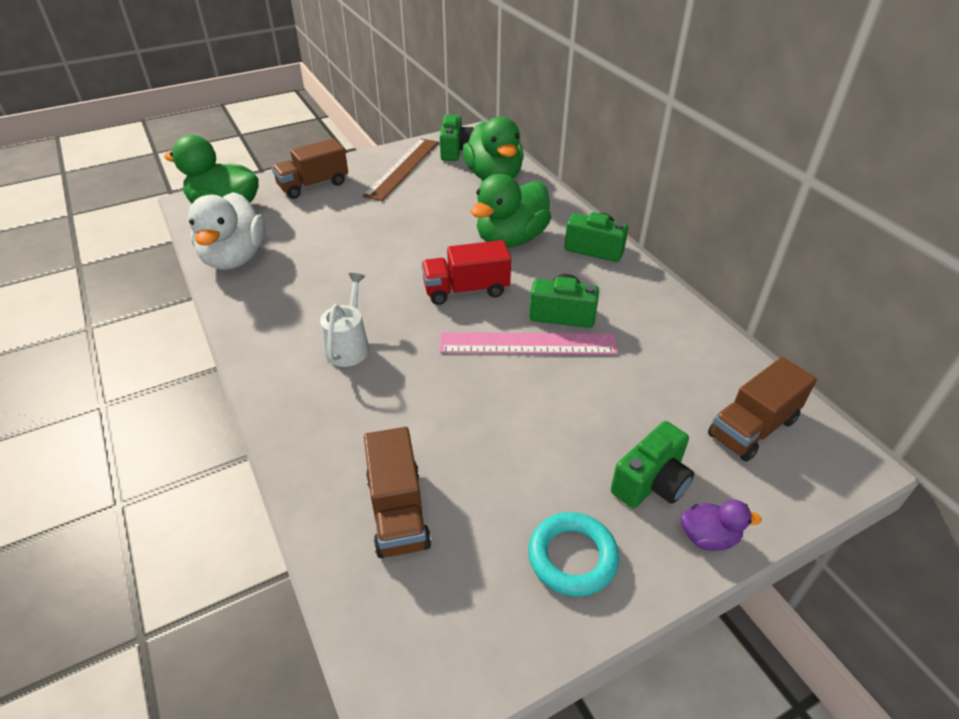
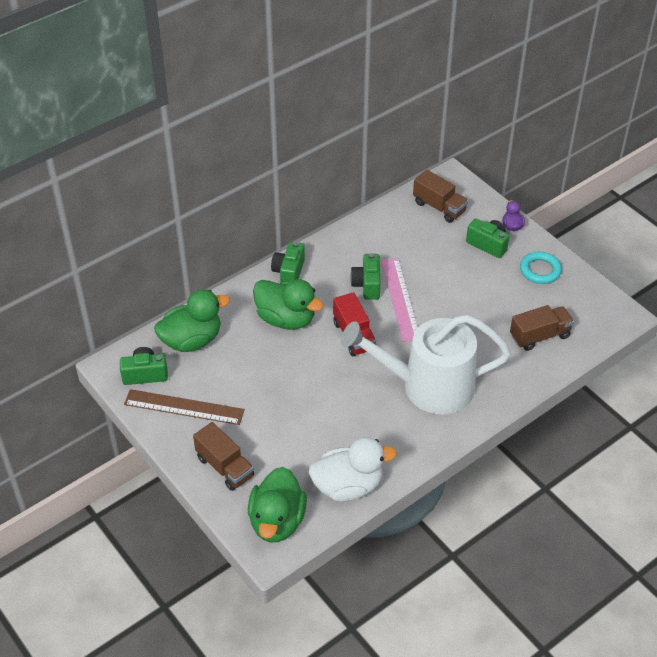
camera: 100 degrees left, 5 degrees up
(349, 345) = (427, 386): white watering can -> white watering can, size x2.38

